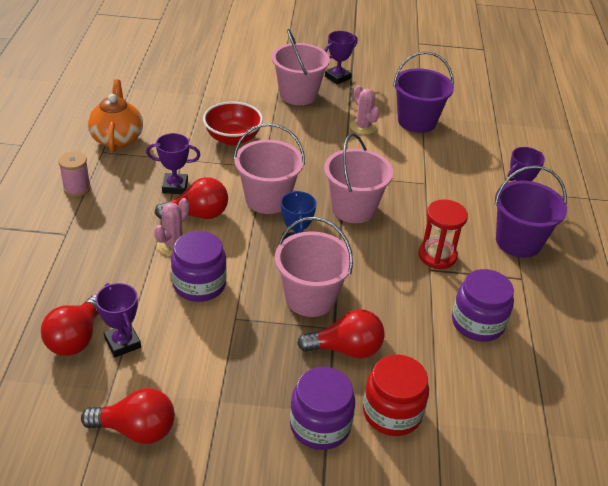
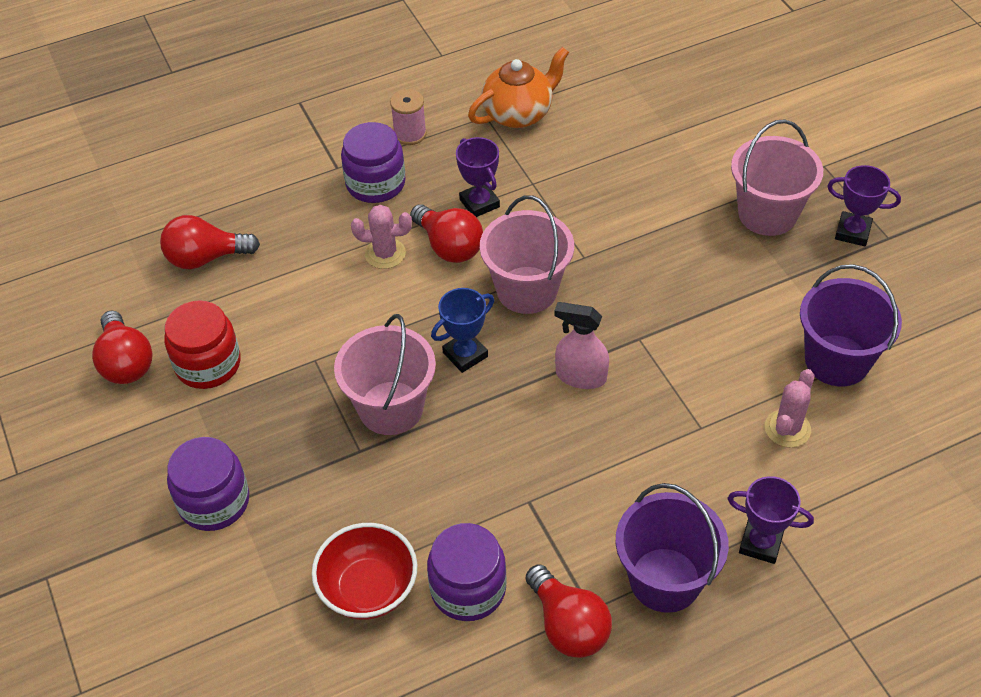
camera: 65 degrees right, 10 degrees up
(122, 343) = (222, 293): purple trophy -> none
(199, 284) = (342, 306): purple jar -> purple jar (375, 183)
(233, 138) = (612, 203): red bowl -> red bowl (368, 589)
(346, 349) = (335, 476): red light bulb -> red light bulb (568, 625)
(353, 208) = (580, 376): pink bucket -> pink spray bottle
(363, 127) = (763, 310): pink cactus -> pink cactus (787, 428)
(392, 412) = (269, 558): red jar -> red jar (208, 364)
(437, 256) = (560, 499): red hourglass -> none

